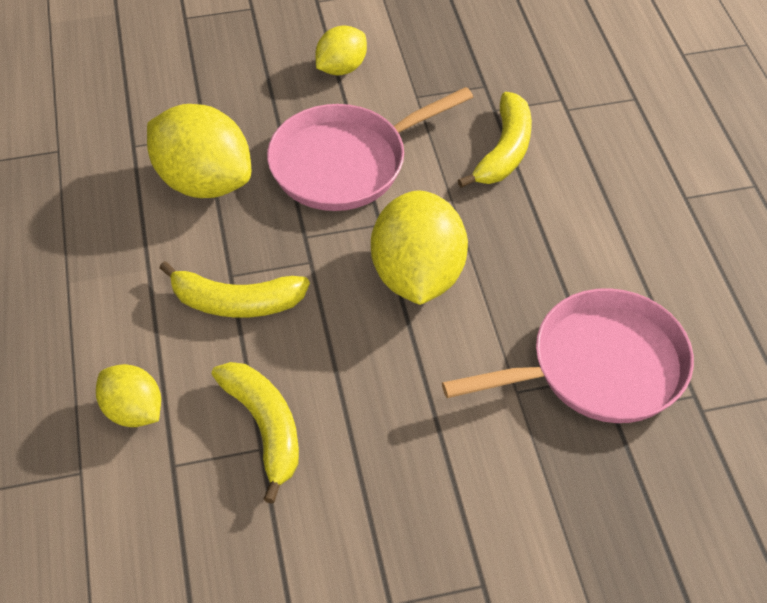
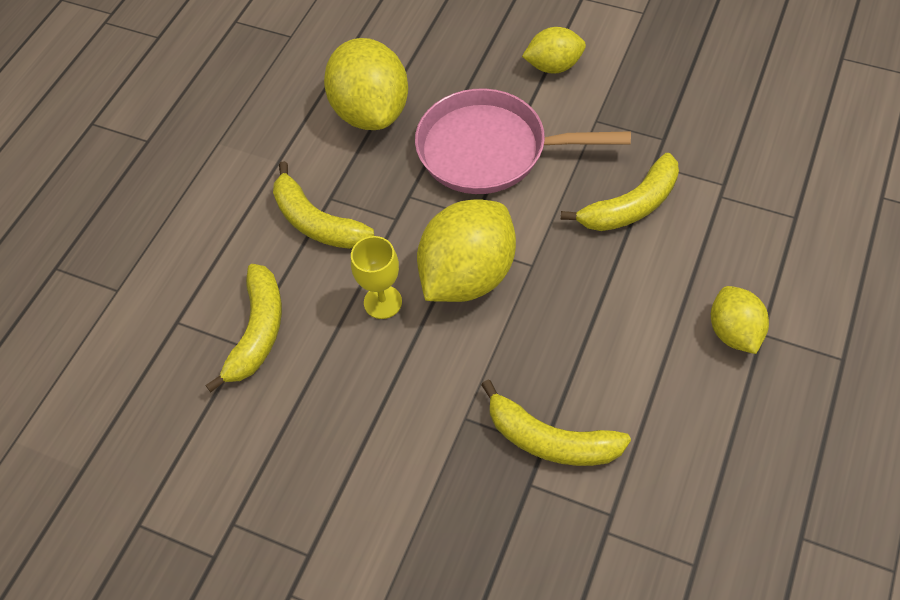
camera: 40 degrees right, 5 degrees up
(133, 411) = (184, 265): yellow lemon -> yellow lemon (734, 332)
(361, 337) = (382, 302): none -> yellow goblet
(599, 367) = (550, 439): pink pan -> yellow banana

